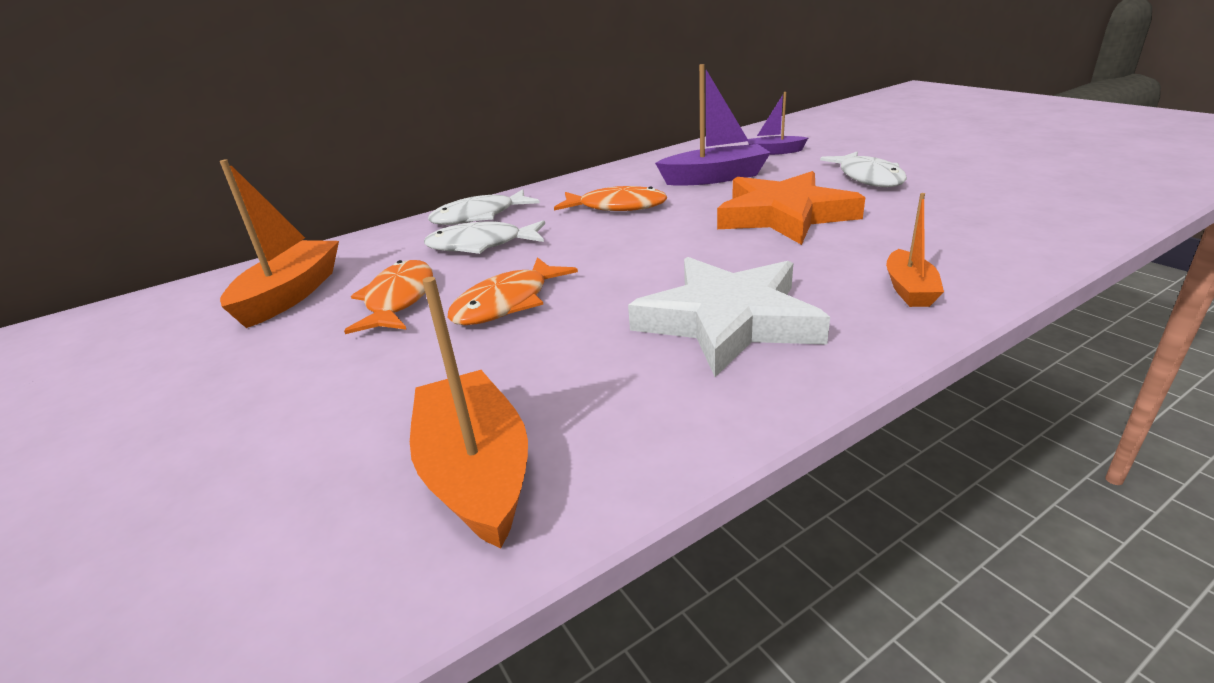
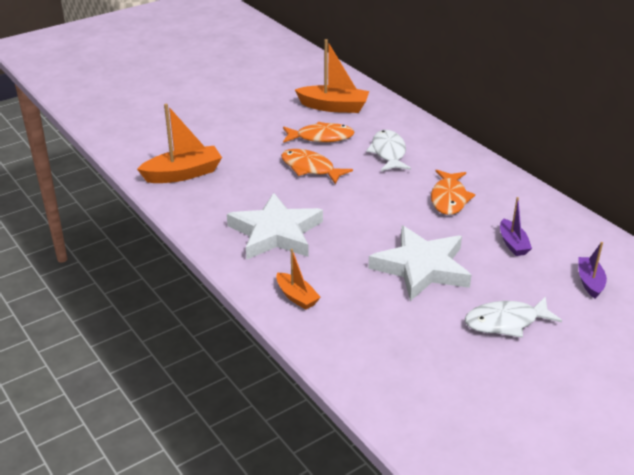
camera: 85 degrees right, 5 degrees up
(479, 217) = (437, 147): white fish -> none
(715, 178) = (513, 244): purple boat -> purple boat, size x0.58
(784, 215) = (421, 268): orange star -> white star
(909, 289) = (296, 297): orange boat -> orange boat turned 135 degrees counterclockwise

